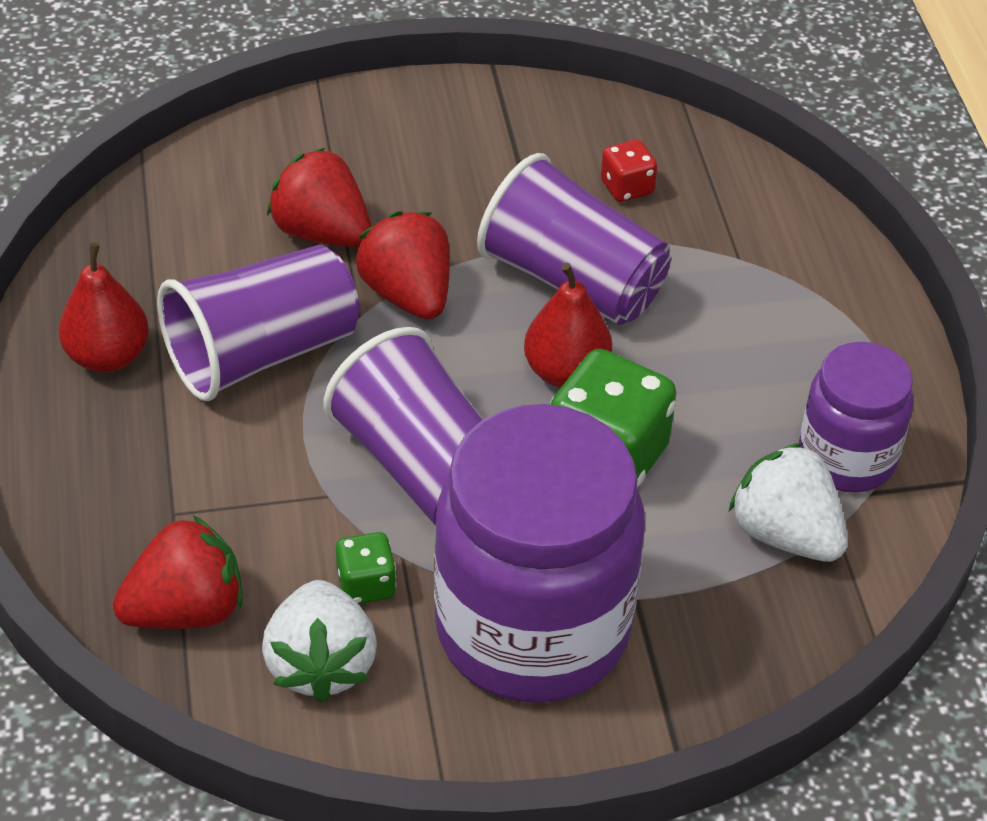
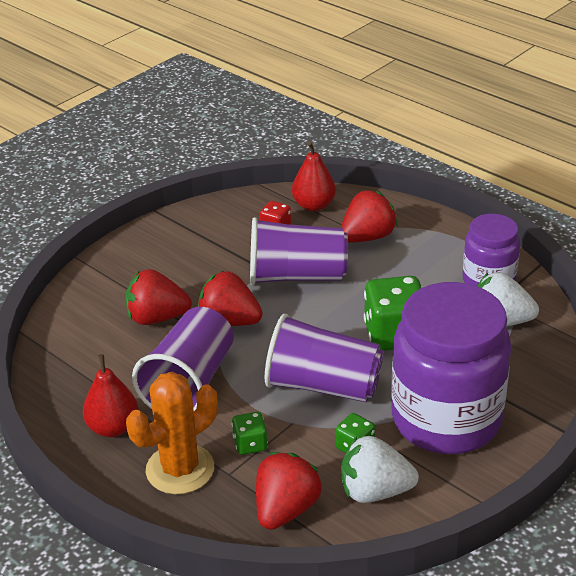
camera: 35 degrees left, 10 degrees down
(123, 467) = (180, 469): none -> orange cactus
(241, 490) = (250, 444): none -> green dice
(321, 664) = (374, 491): white strawberry -> white strawberry turned 135 degrees clockwise
(566, 372) = (337, 313): red pear -> red pear (314, 205)
(743, 279) = (367, 237): none -> red strawberry

